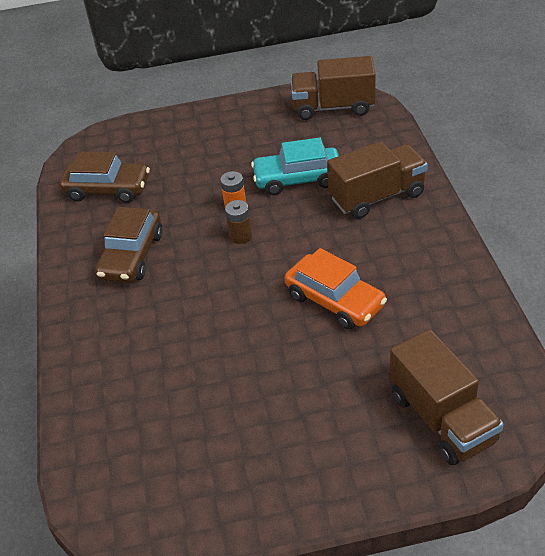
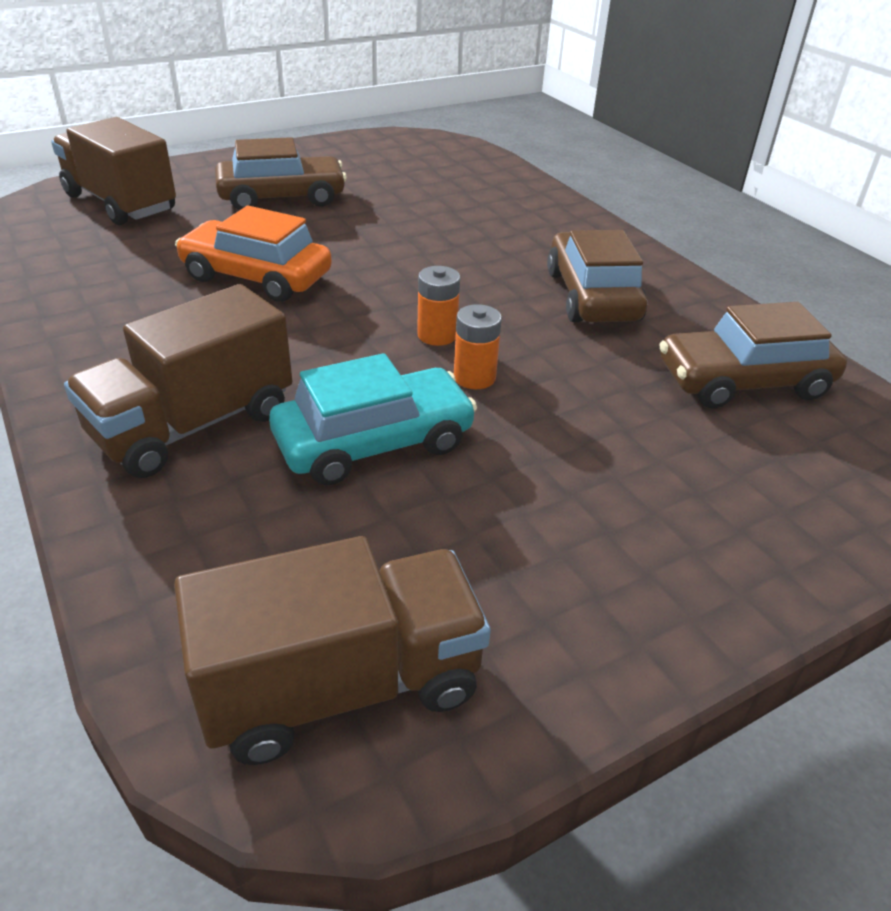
camera: 155 degrees right, 5 degrees down
(241, 236) = (437, 335): brown battery -> orange battery
(299, 408) = (282, 197): none -> brown car

